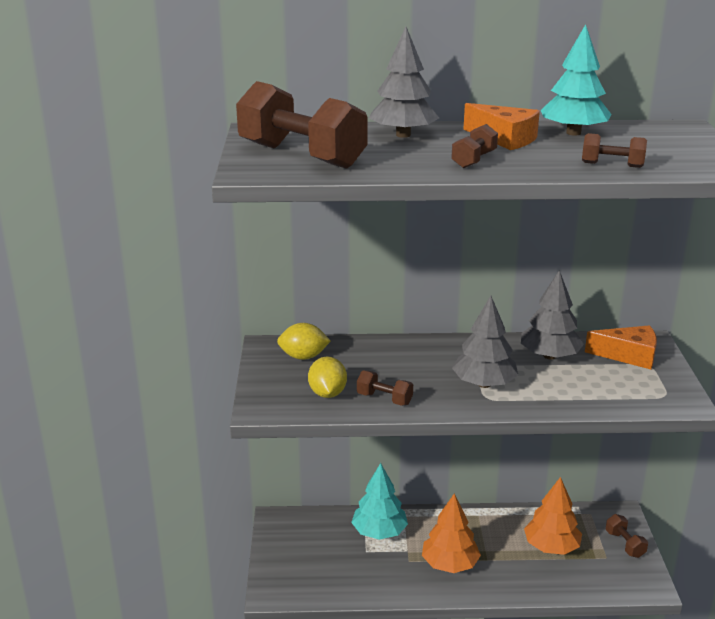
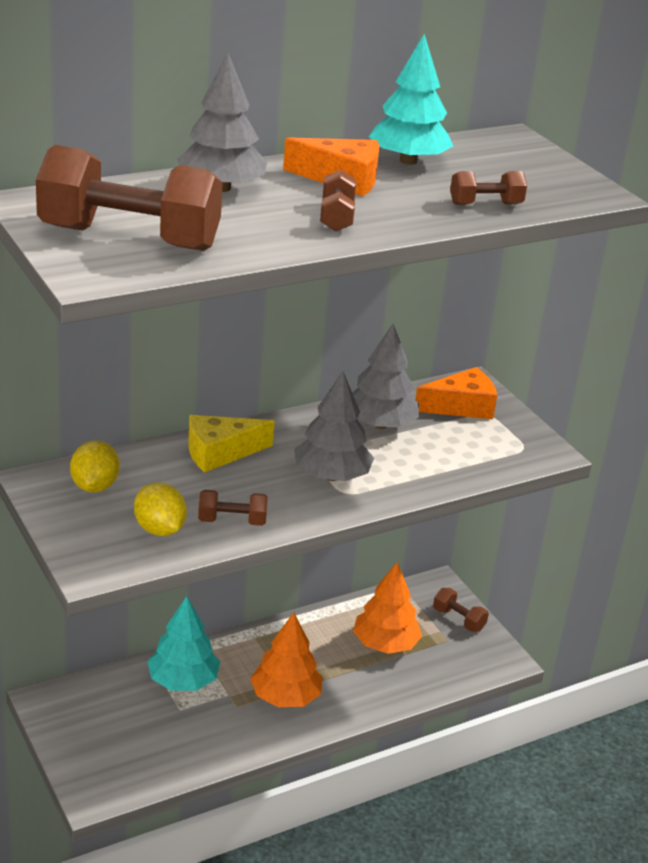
camera: 30 degrees left, 5 degrees up
(303, 357) = (95, 486): yellow lemon -> yellow lemon turned 60 degrees counterclockwise
(409, 352) = (220, 452): none -> yellow cheese

